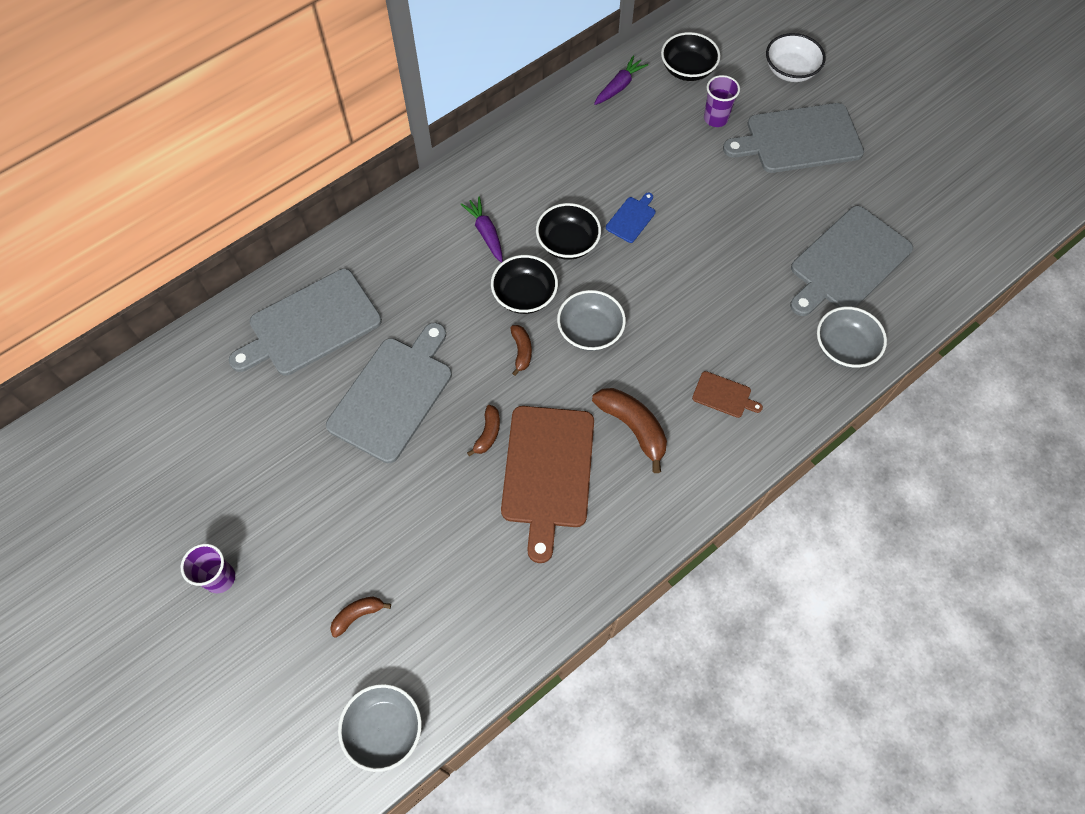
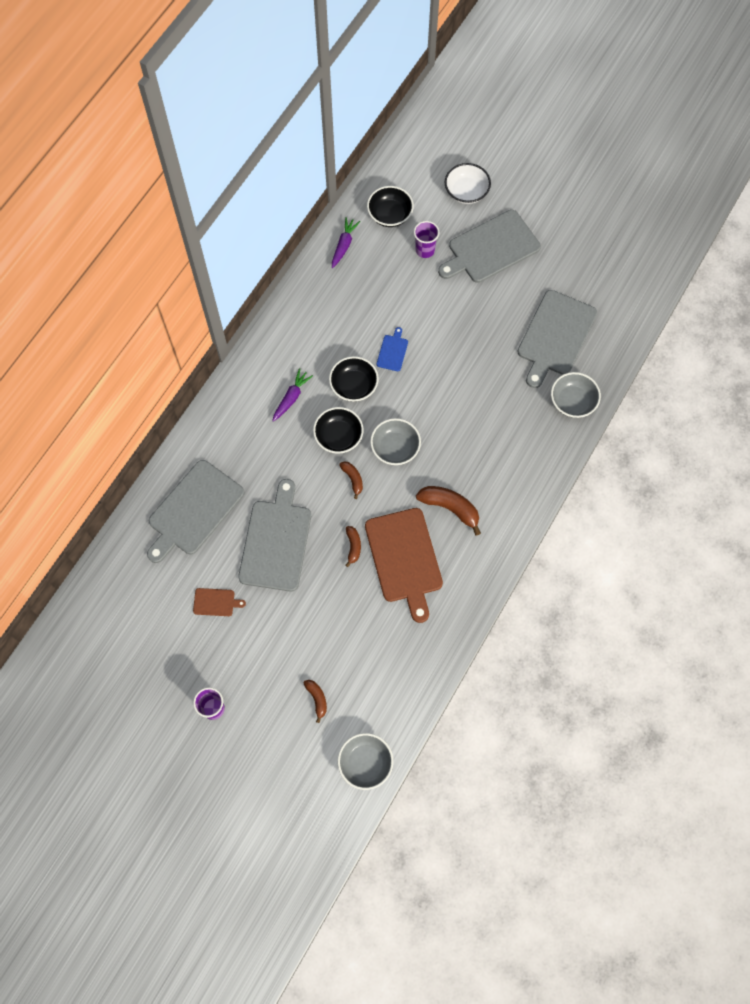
camera: 20 degrees left, 5 degrees up
(357, 615) = (317, 699): brown banana -> brown banana turned 120 degrees clockwise
(486, 233) = (291, 398): purple carrot -> purple carrot turned 75 degrees clockwise
(724, 395) = (503, 464): brown cutting board -> brown cutting board (215, 602)

